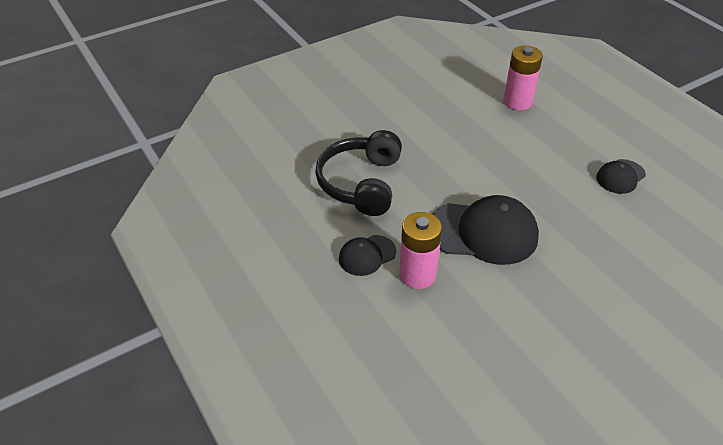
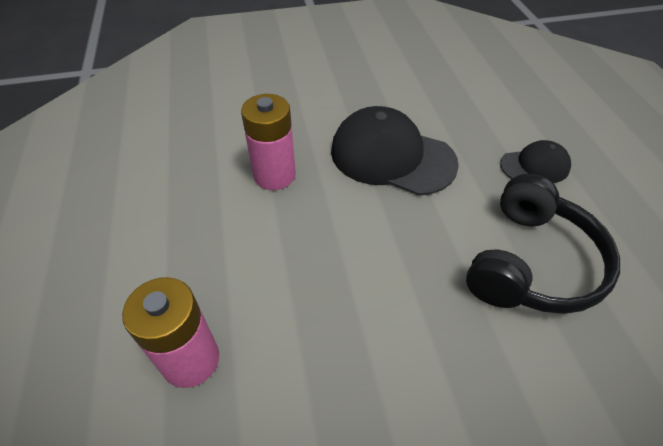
camera: 160 degrees left, 5 degrees up
(417, 275) = (482, 135): pink battery -> pink battery (274, 175)
(620, 176) = (180, 176): black cap -> none

